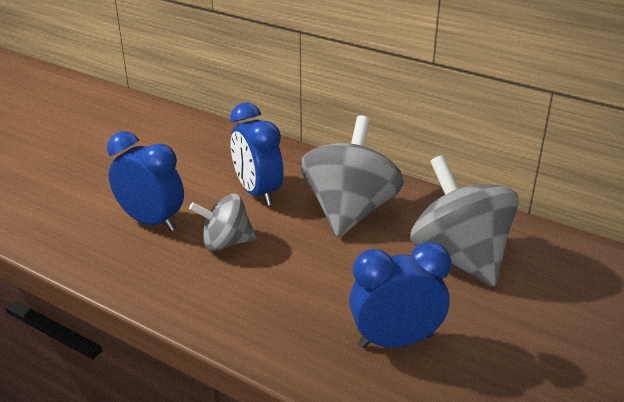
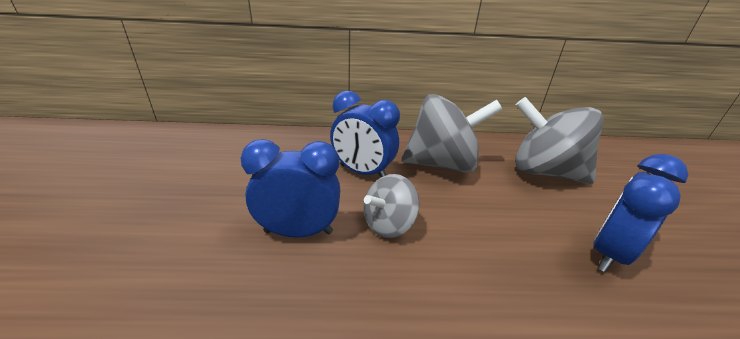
camera: 35 degrees left, 0 degrees up
(349, 211) = (442, 164): grey spinning top -> grey spinning top turned 105 degrees clockwise

